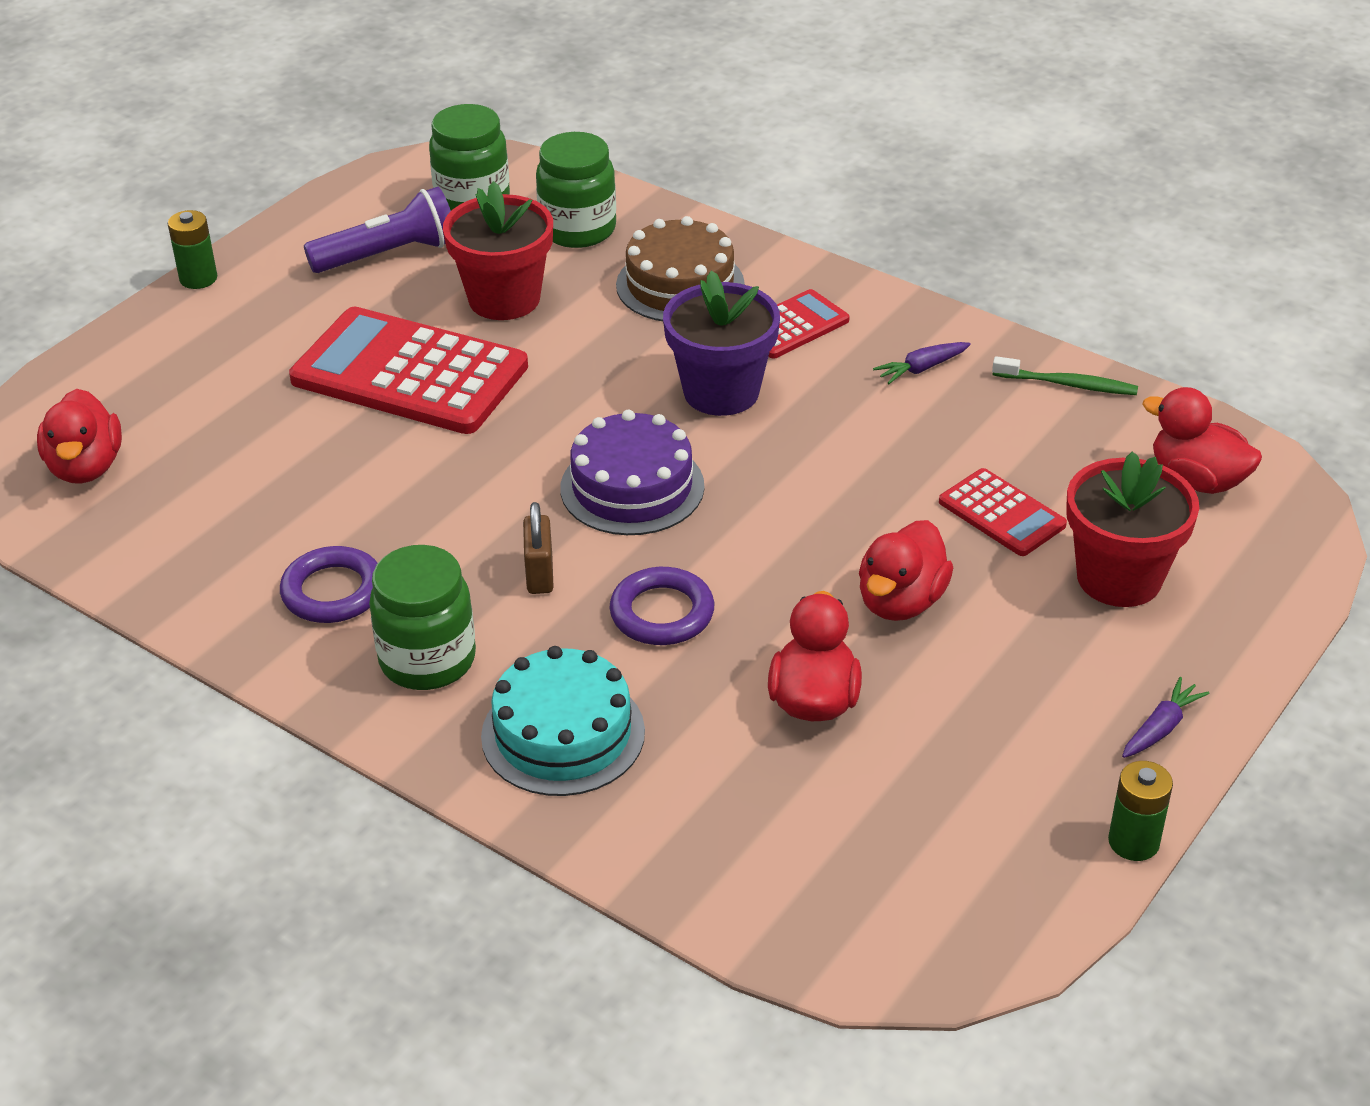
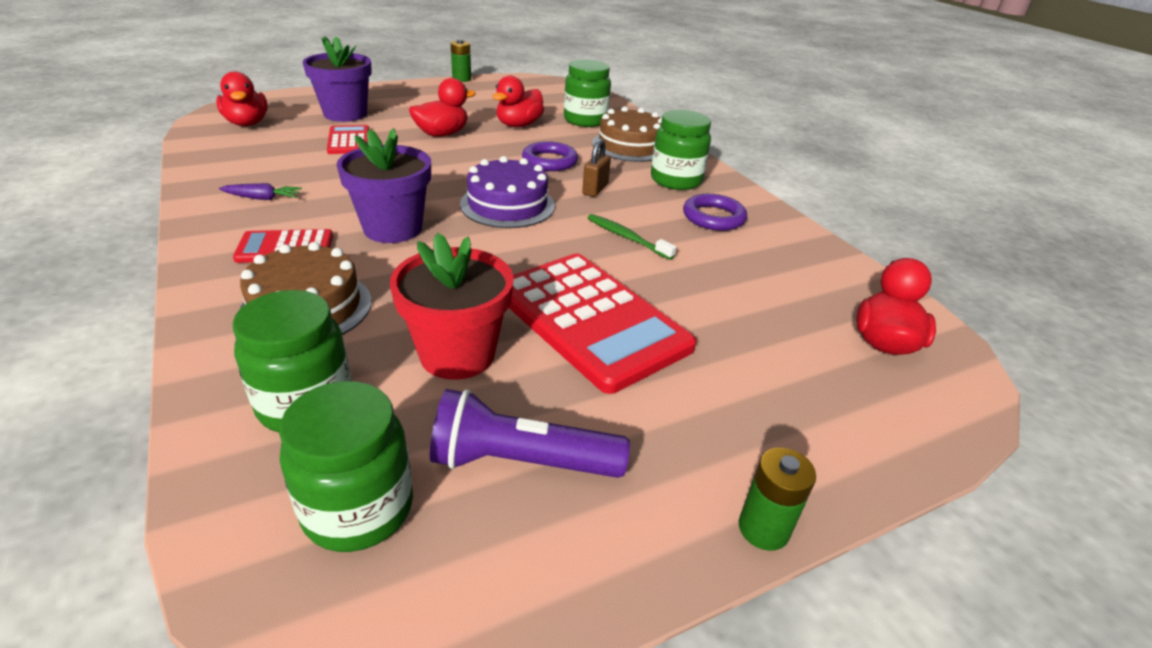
camera: 155 degrees left, 5 degrees down
(563, 734) = (630, 146): turquoise cake -> brown cake
(712, 791) = (585, 120): none -> green jar
(1068, 384) = (210, 166): green toothbrush -> green toothbrush (627, 237)
(1119, 578) = (345, 114): red flower pot -> purple flower pot
(1161, 728) = (409, 89): purple carrot -> none

